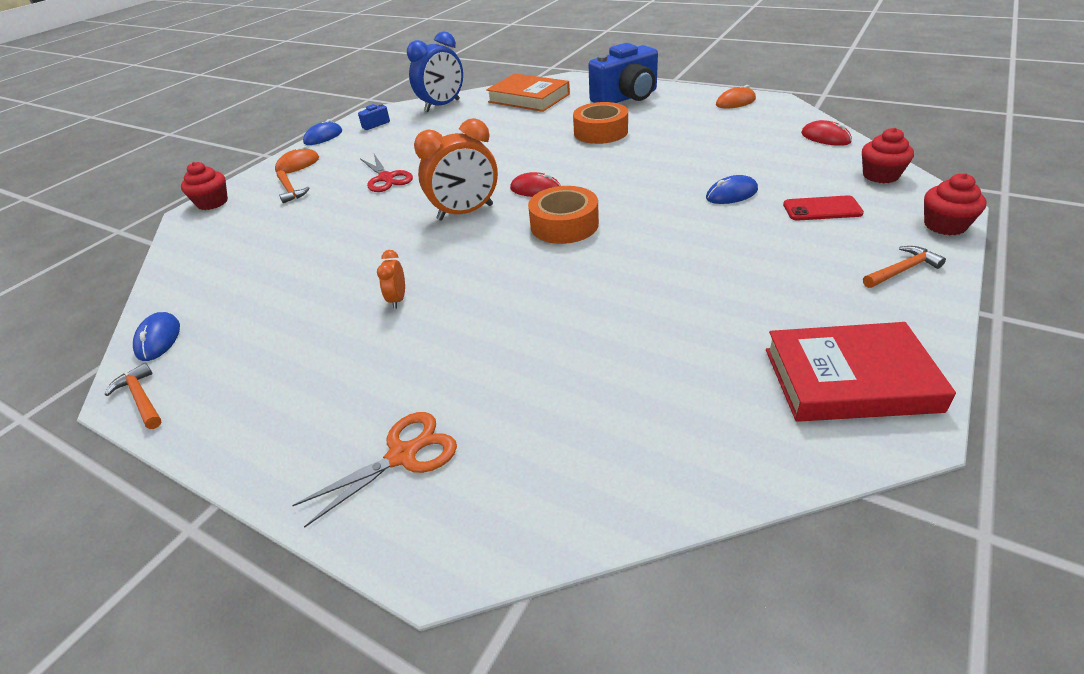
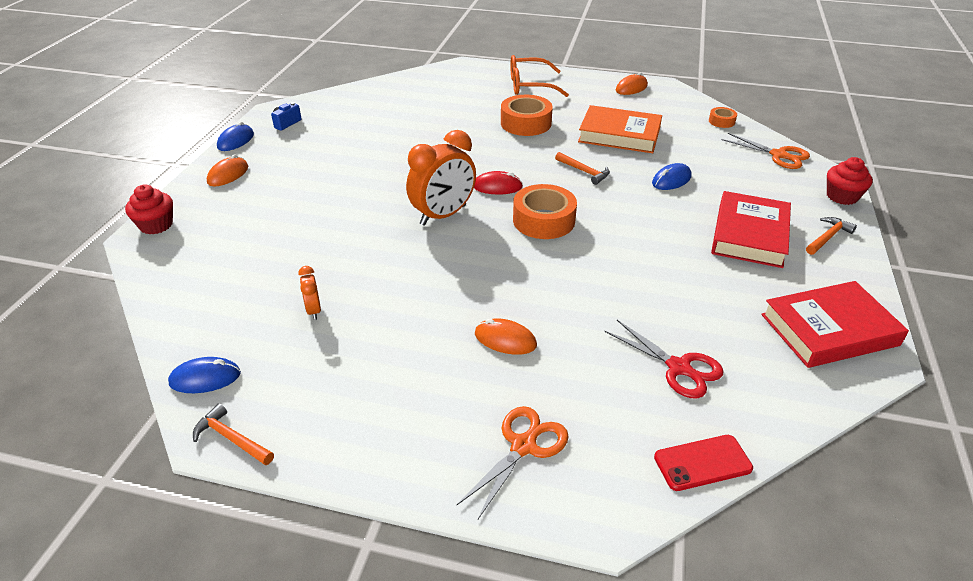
camera: 20 degrees left, 0 degrees up
(158, 339) = (205, 378): blue mouse -> blue mouse turned 75 degrees counterclockwise
(290, 191) = (239, 205): orange hammer -> orange hammer (584, 172)
(386, 178) = (338, 184): red scissors -> red scissors (678, 367)
(398, 299) = (431, 308): orange clock -> orange clock (314, 310)
(442, 106) = (348, 99): blue clock -> none
(452, 340) = (505, 340): none -> orange mouse
(529, 98) = (434, 88): orange book -> orange book (619, 135)
(626, 98) = (530, 85): blue camera -> orange glasses
(797, 258) = (749, 234): none -> red book
(822, 209) = (748, 189): red phone -> red phone (702, 463)
(825, 138) = (721, 121): red mouse -> orange tape
(880, 175) = (778, 155): red cupcake -> orange scissors

